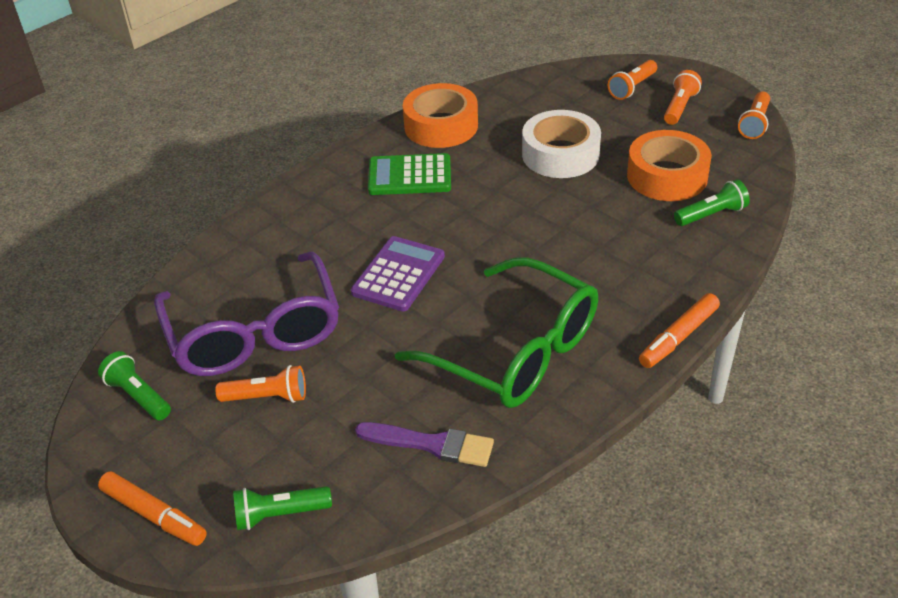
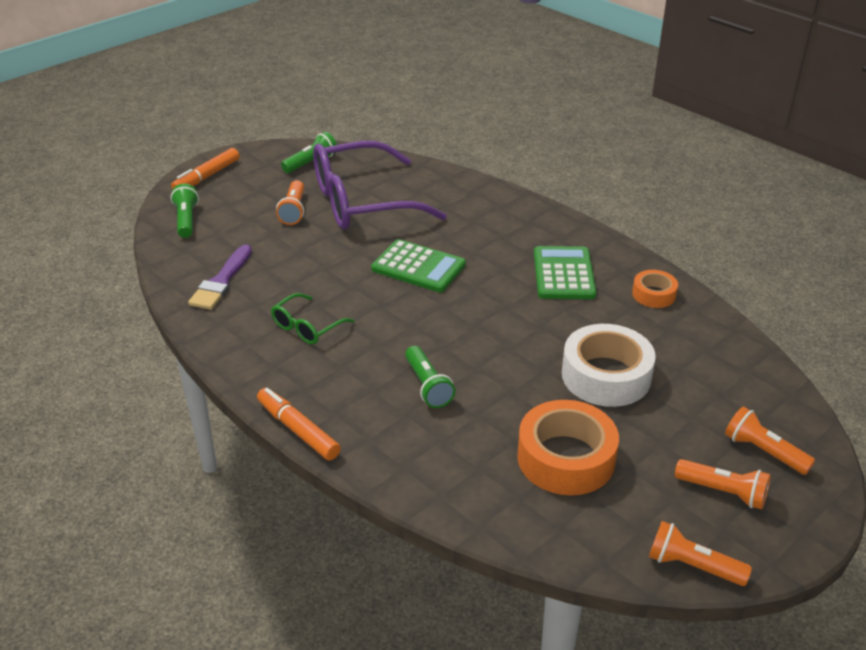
camera: 90 degrees right, 5 degrees down
(398, 274) = (418, 267): purple calculator -> green calculator
(441, 126) = (654, 294): orange tape -> orange tape, size x0.54
(516, 352) = (306, 327): green glasses -> green glasses, size x0.45
(711, 214) = (489, 486): green flashlight -> green flashlight (427, 386)

